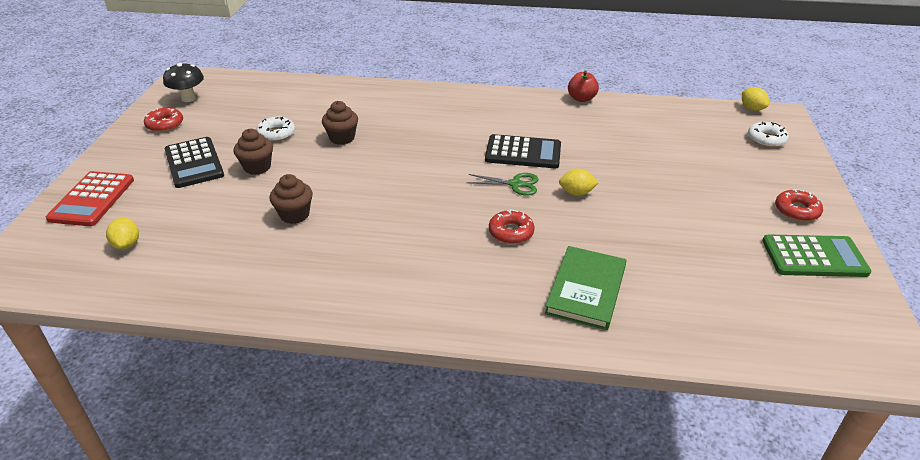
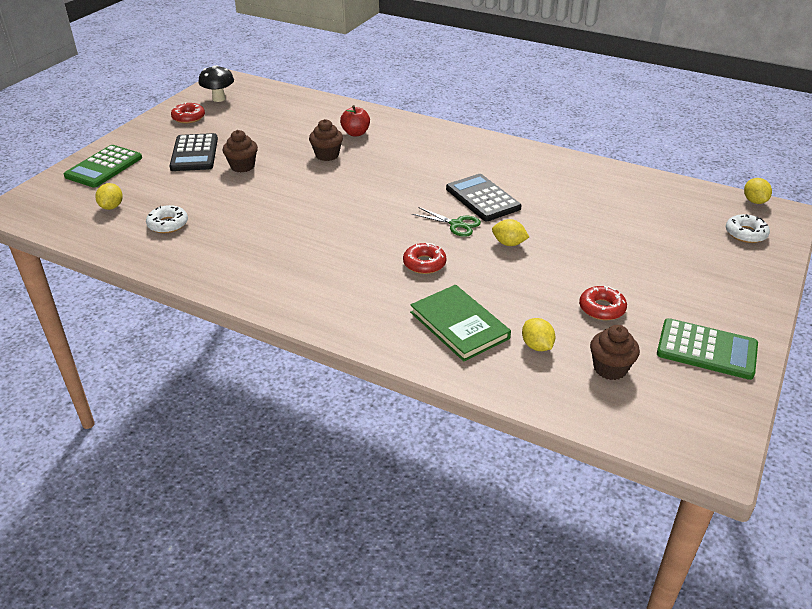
camera: 20 degrees right, 0 degrees up
(92, 199) = (104, 167): red calculator -> green calculator
(276, 134) = (273, 141): white donut -> white donut (168, 224)
(294, 215) = (250, 211): brown cupcake -> brown cupcake (610, 368)
(523, 153) = (482, 198): black calculator -> black calculator turned 150 degrees counterclockwise
(581, 98) = (576, 159): red apple -> red apple (355, 133)
(586, 290) = (459, 325): green book -> green book turned 75 degrees counterclockwise
(671, 293) = (537, 346): none -> yellow lemon
(796, 210) = (723, 305): red donut -> red donut (602, 308)

